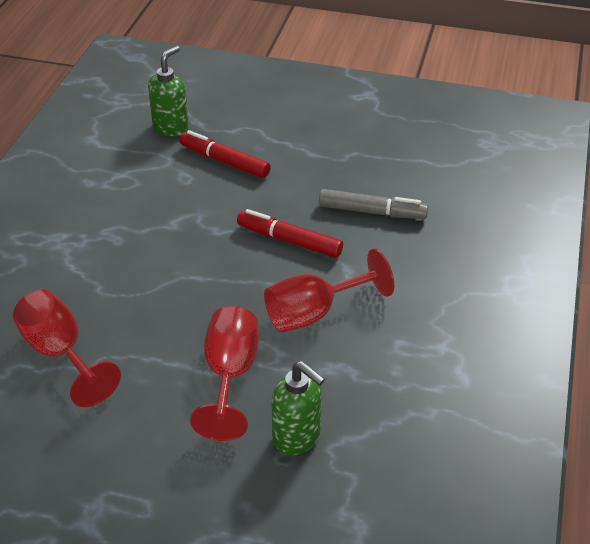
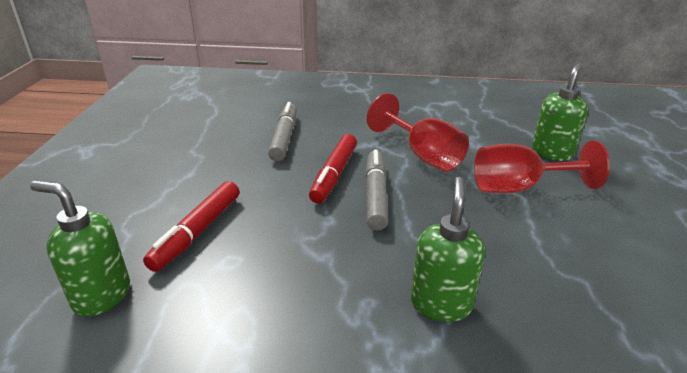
camera: 100 degrees left, 10 degrees down
(61, 353) = (583, 308): red goblet -> none
(100, 275) = (441, 303): none -> green soap dispenser
(246, 263) = (375, 195): none -> grey marker

